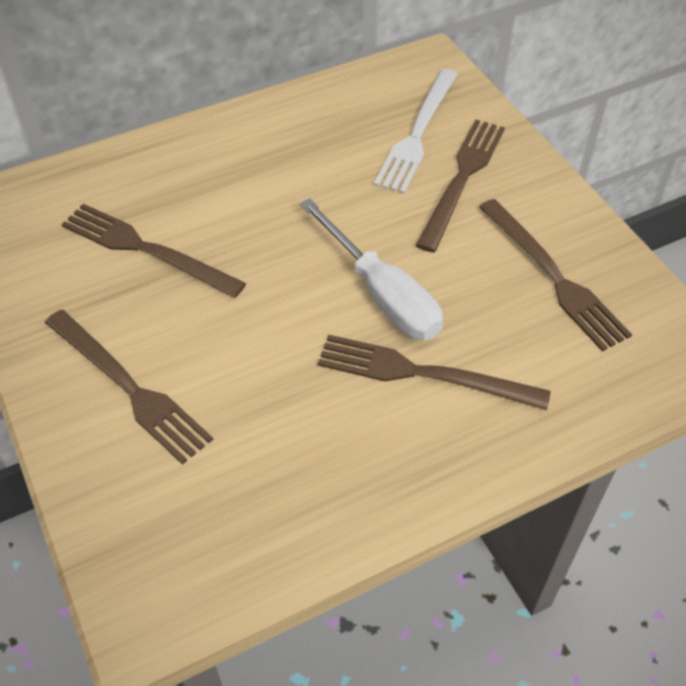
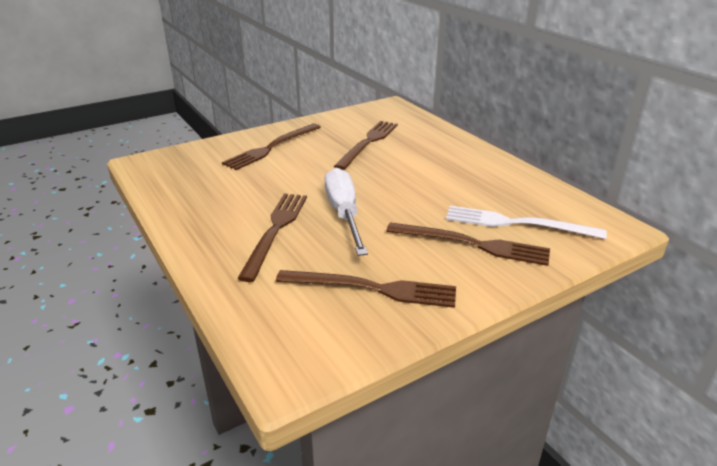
camera: 85 degrees right, 20 degrees down
(382, 294) = (344, 214): white screwdriver -> white screwdriver turned 120 degrees clockwise
(553, 277) = (372, 288): brown fork -> brown fork turned 135 degrees counterclockwise

